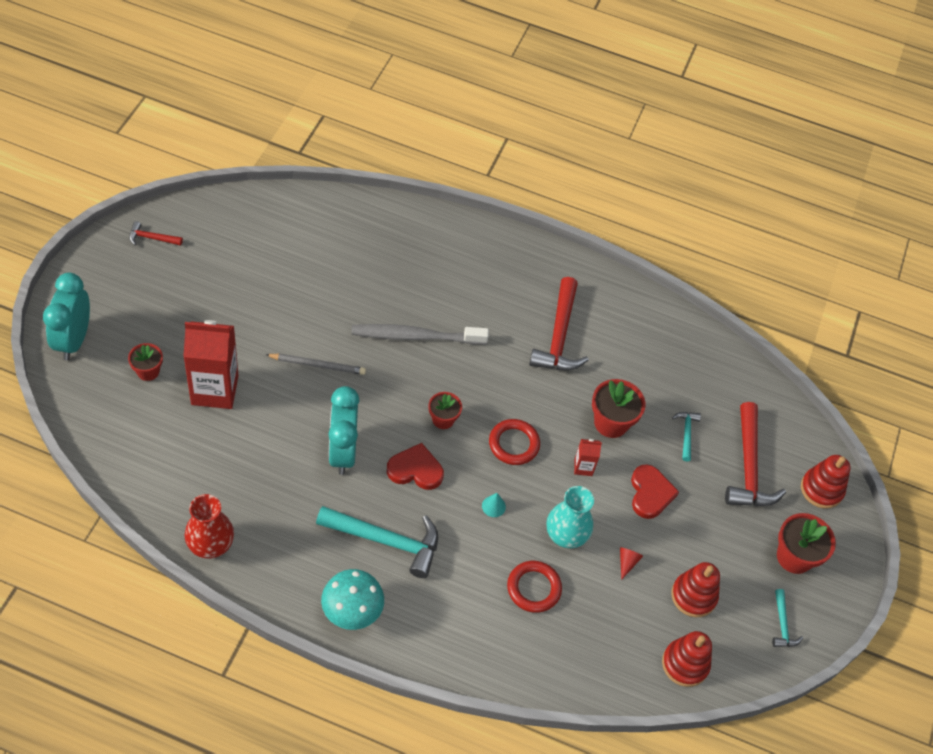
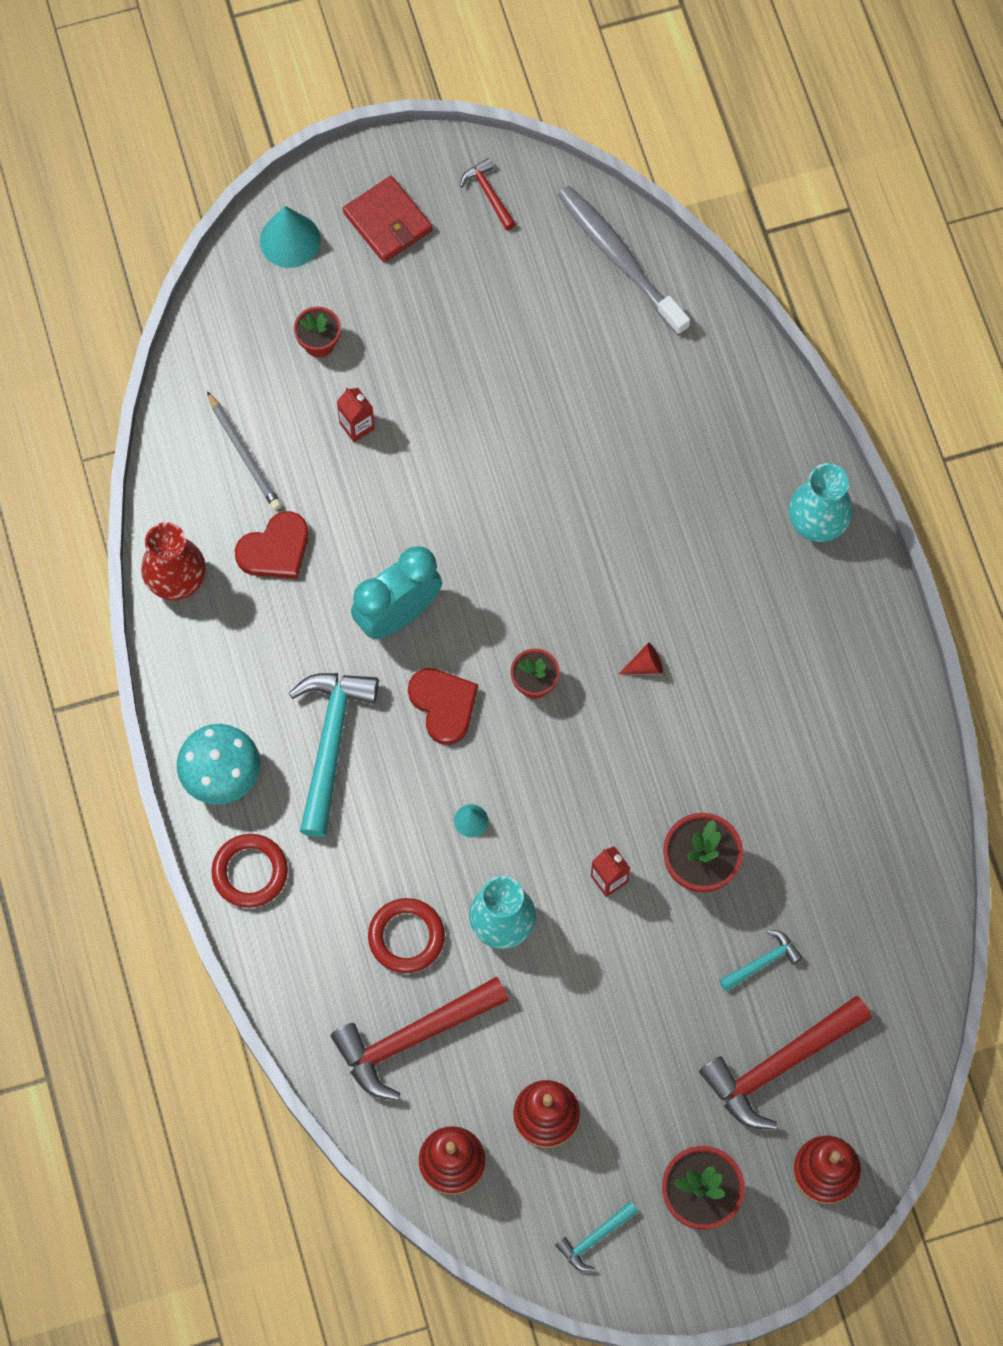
camera: 60 degrees right, 15 degrees up
(73, 340) = (290, 240): turquoise clock -> turquoise cone
(115, 290) = (387, 222): none -> red wallet
(215, 390) = (357, 426): red carton -> red carton, size x0.45
(317, 365) = (484, 499): grey pencil -> grey pencil (244, 453)
(386, 541) = (330, 744): turquoise hammer -> turquoise hammer turned 150 degrees counterclockwise
(415, 336) = (619, 568): grey toothbrush -> grey toothbrush (620, 259)
(472, 241) = (817, 522): none -> turquoise vase
(514, 444) = (571, 782): red ring -> red ring (250, 872)
(559, 336) = (769, 721): red hammer -> red hammer (413, 1037)
(627, 562) = (526, 1013): red cone -> red cone (645, 665)
(650, 493) = (640, 977): red heart -> red heart (275, 549)

